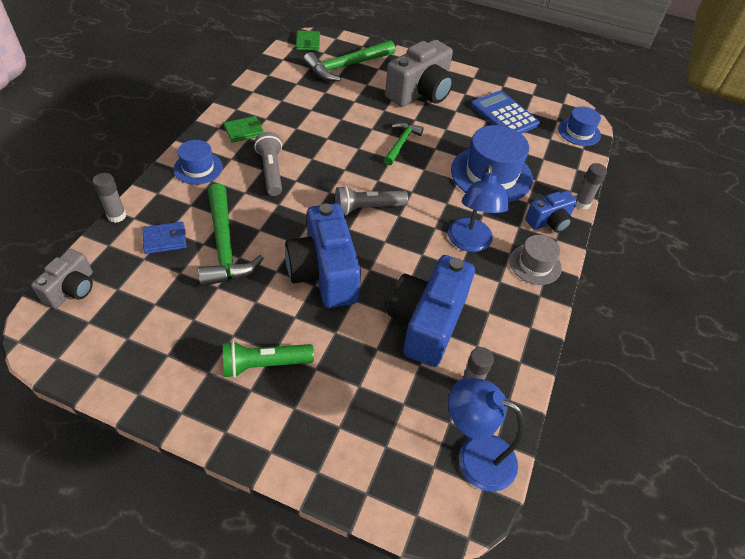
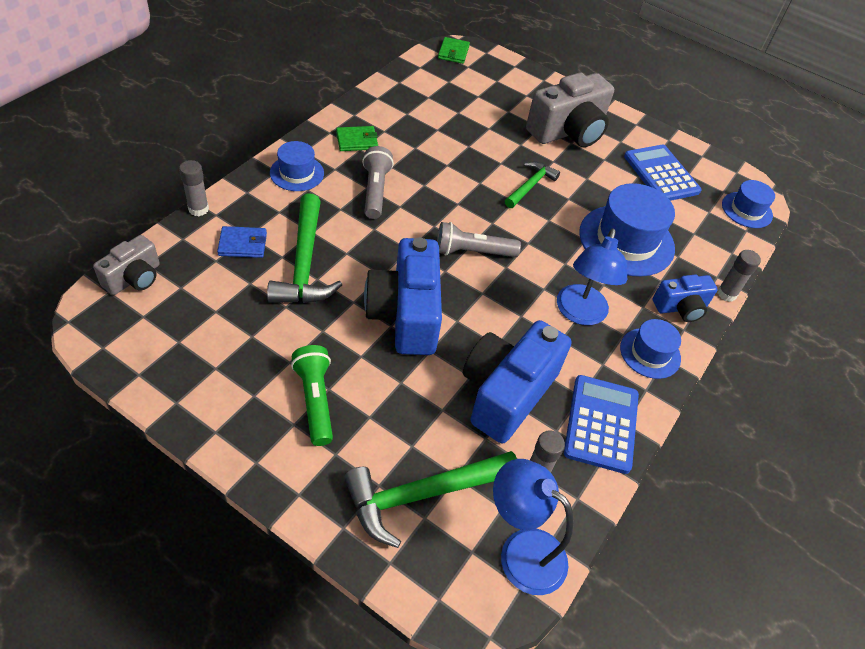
camera: 10 degrees right, 0 degrees up
(264, 364) = (315, 400): green flashlight -> green flashlight turned 75 degrees clockwise
(346, 66) = (490, 87): green hammer -> green hammer (422, 495)
(511, 332) = (601, 424): none -> blue calculator
(535, 264) = (650, 353): grey hat -> blue hat

